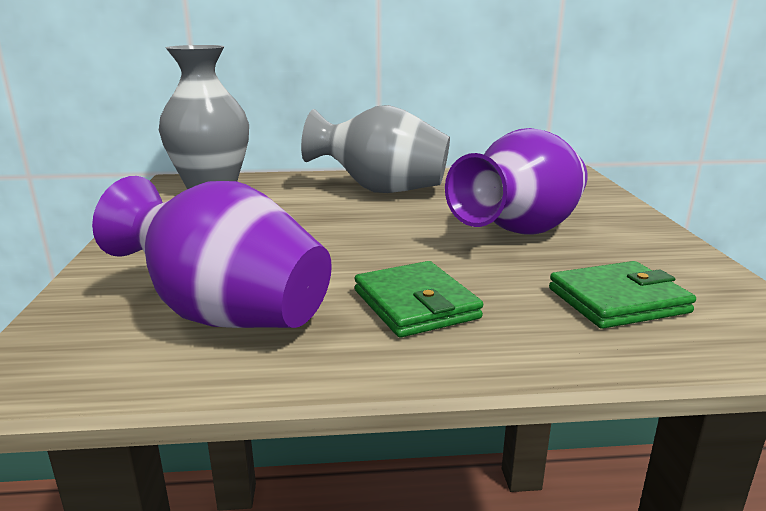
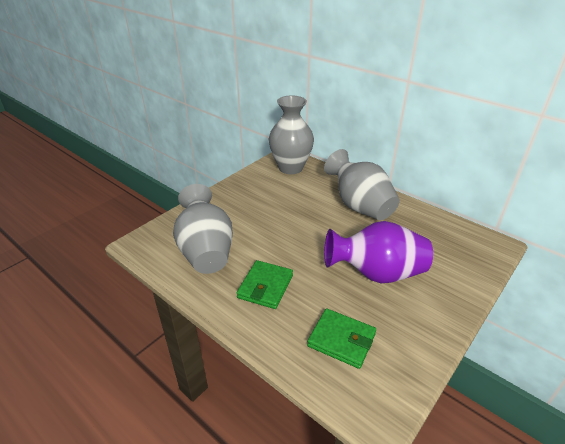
camera: 45 degrees right, 15 degrees up
(226, 315) = (206, 251): purple vase -> grey vase

